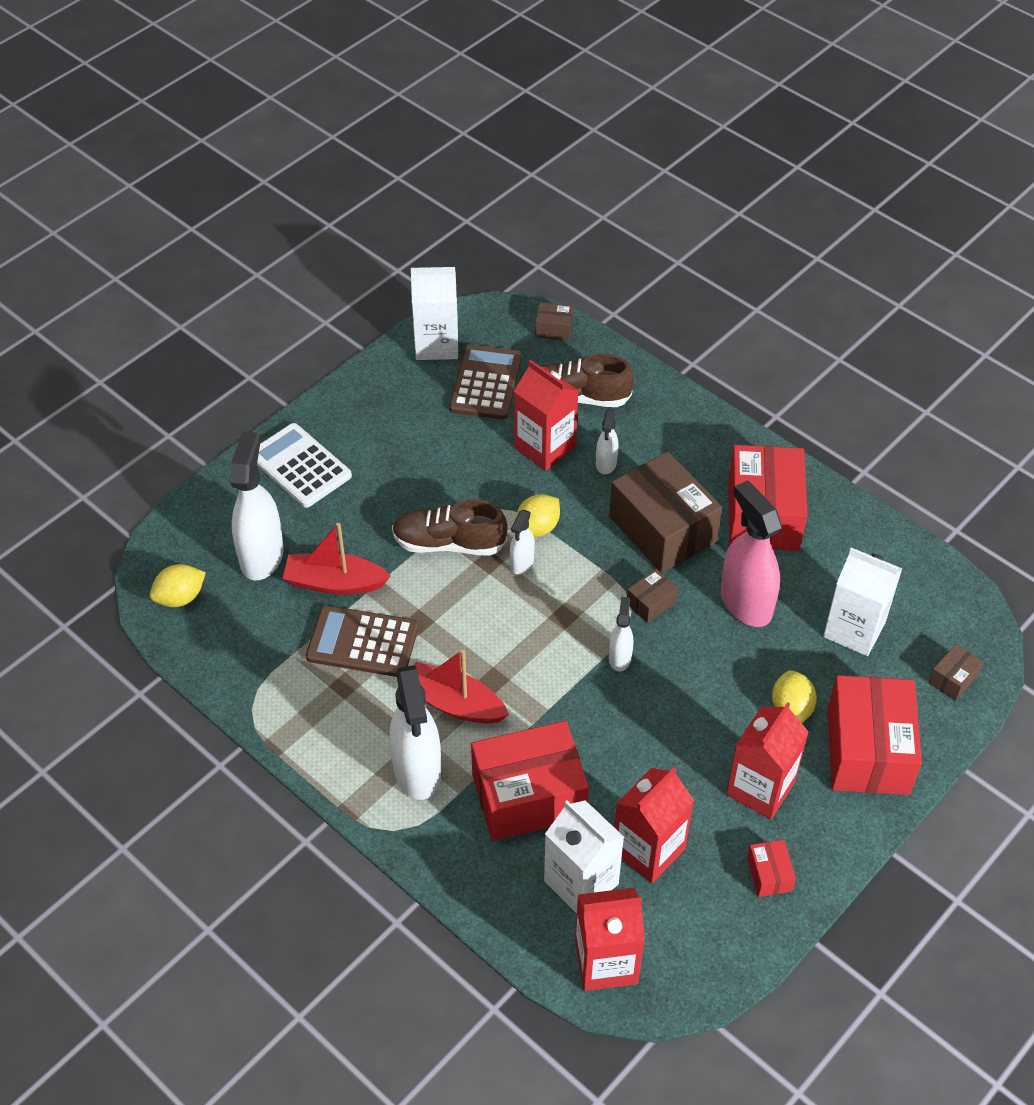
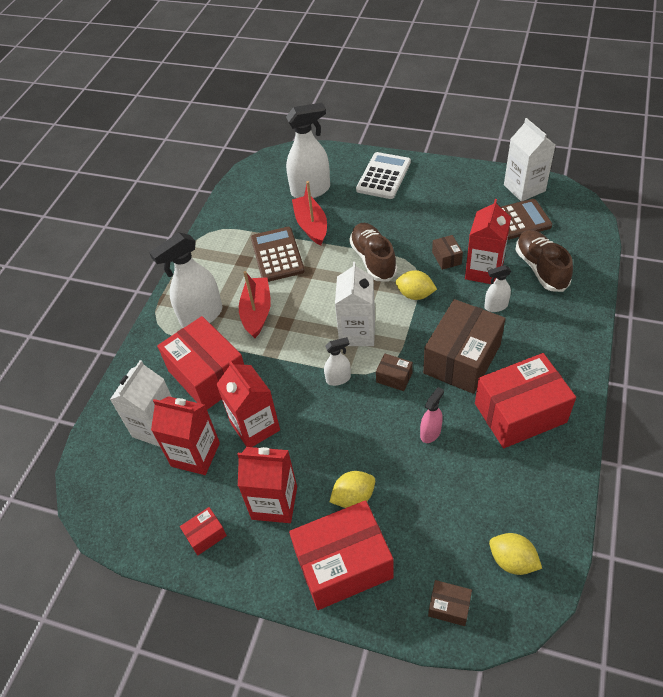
camera: 70 degrees right, 0 degrees up
(180, 597) = (264, 175): yellow lemon -> yellow lemon (512, 561)
(521, 563) = (381, 299): white spray bottle -> none
(554, 329) = (589, 233): brown box -> brown box (446, 258)
(606, 962) = (105, 464): red carton -> red carton (255, 426)
(745, 603) = (430, 432): pink spray bottle -> pink spray bottle, size x0.51
(854, 629) = (452, 514): white carton -> white carton (357, 332)

